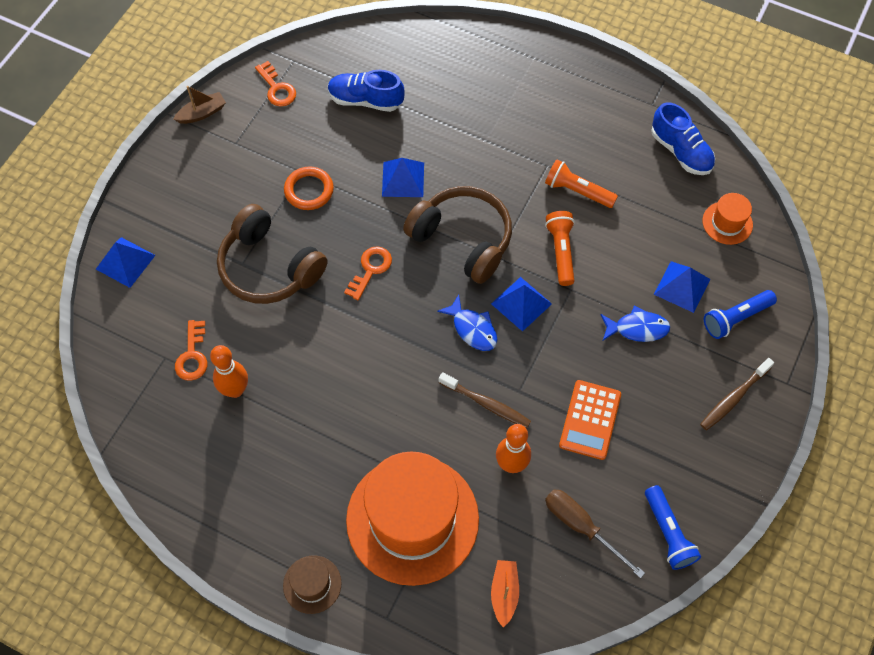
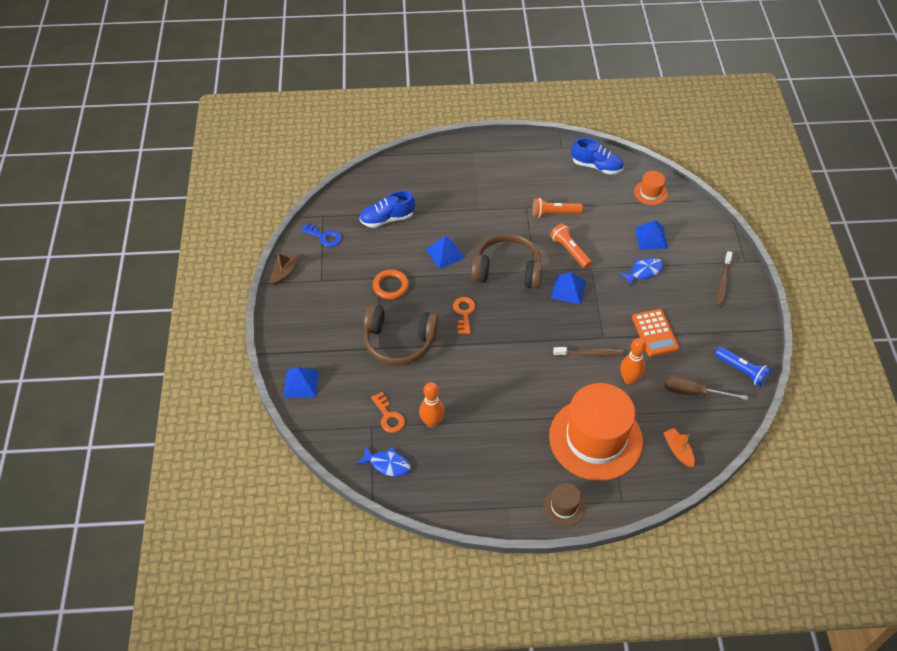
camera: 30 degrees left, 10 degrees down
(277, 88) = (324, 236): orange key -> blue key
(472, 329) = (550, 317): blue fish -> blue fish (387, 464)
(736, 318) = (693, 240): blue flashlight -> none

